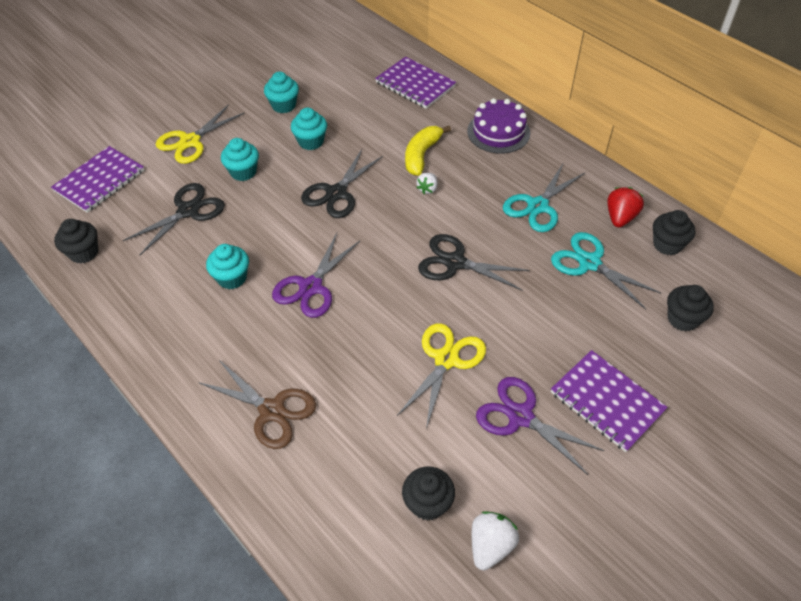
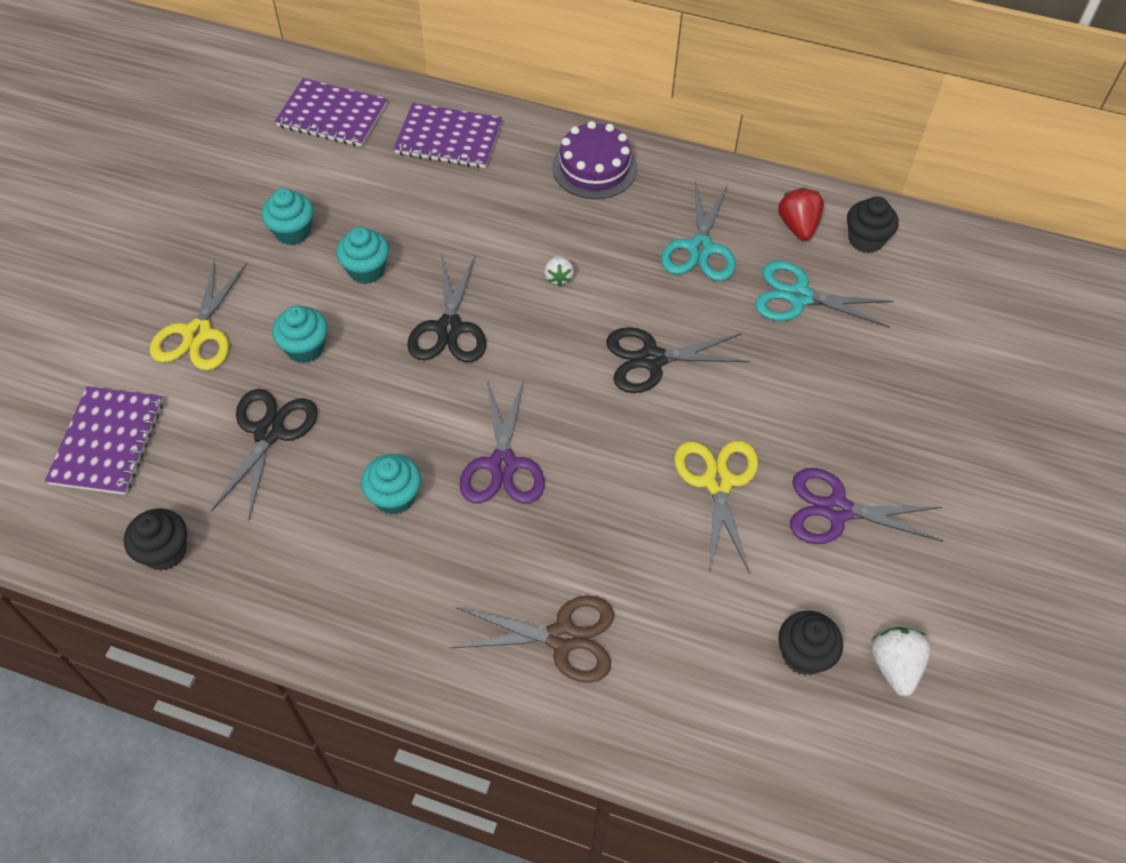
camera: 30 degrees left, 5 degrees up
(421, 155) = (521, 234): yellow banana -> none
(606, 401) = (911, 451): purple notebook -> purple notebook (332, 115)
(682, 319) = (930, 322): black cupcake -> none

